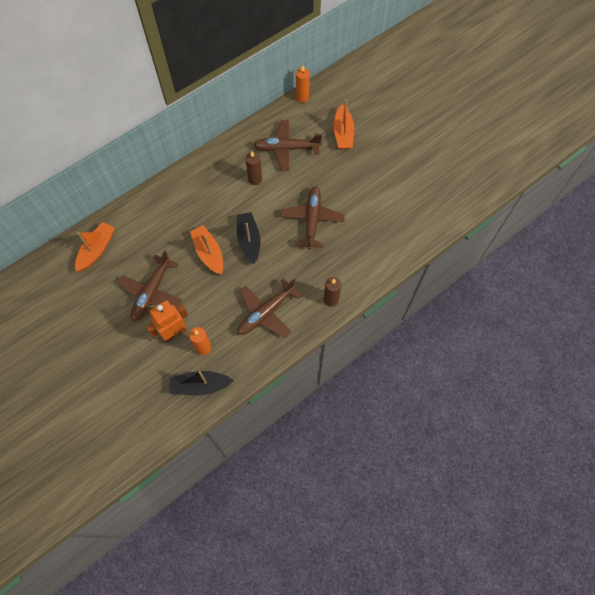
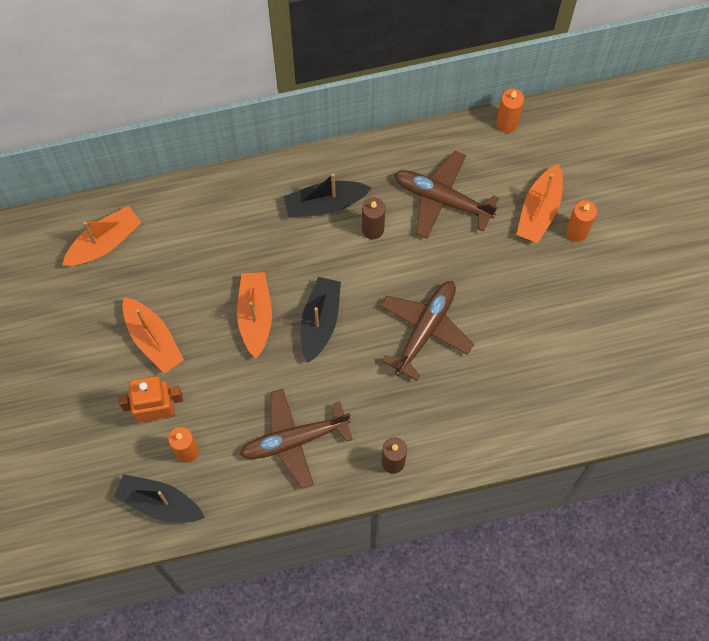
camera: 25 degrees right, 5 degrees up
(152, 292) = (153, 339): brown plane -> orange boat
(220, 177) = (325, 203): none -> black boat
(369, 136) = (576, 232): none -> orange candle

